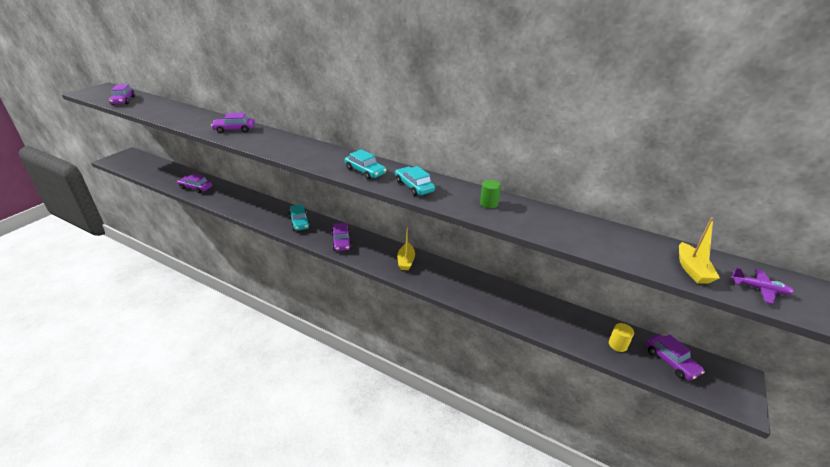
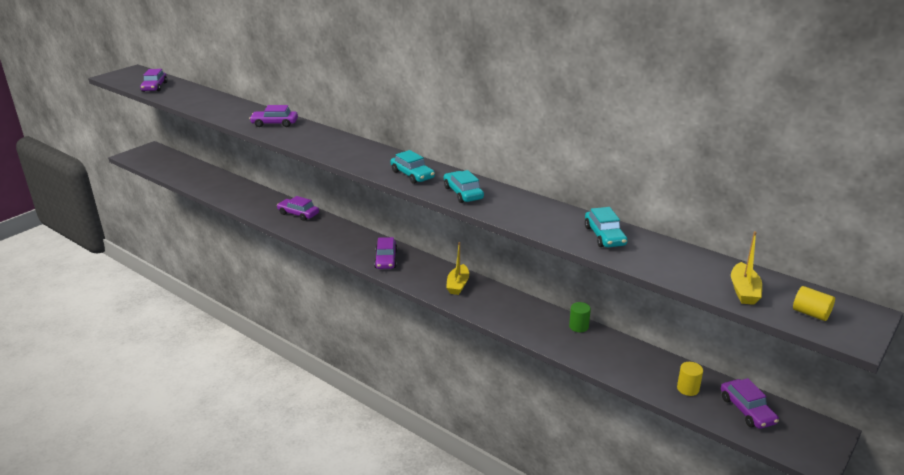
camera: 10 degrees right, 5 degrees down
(196, 188) = (225, 191): purple car -> purple car (298, 214)
(299, 222) = (340, 236): turquoise car -> turquoise car (604, 236)
(489, 203) = (542, 214): green cylinder -> green cylinder (578, 326)
(759, 289) = (810, 313): purple plane -> yellow cylinder

